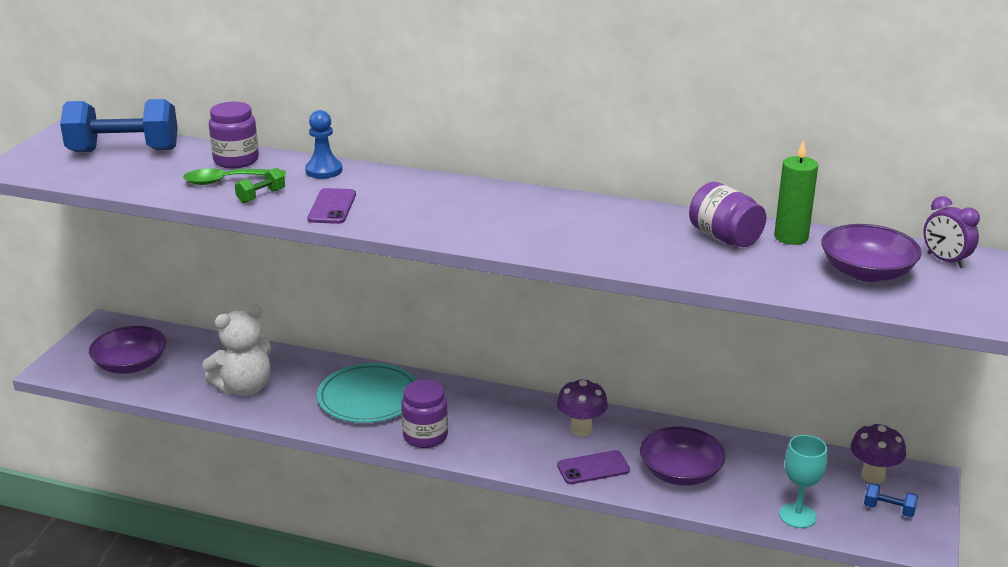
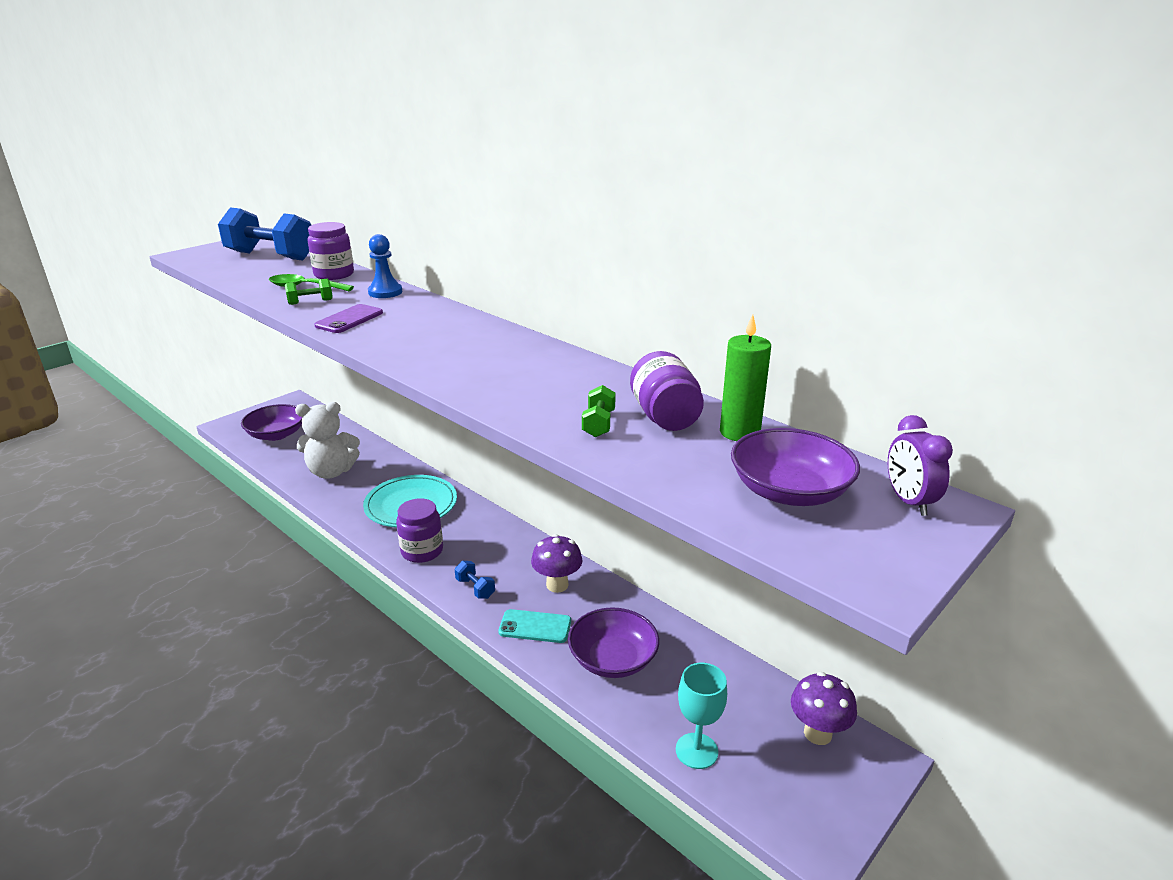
camera: 25 degrees right, 0 degrees up
(593, 468) = (535, 627): purple phone -> turquoise phone
(682, 255) = (598, 424): none -> green dumbbell
(889, 509) = (808, 782): blue dumbbell -> blue dumbbell (475, 588)

